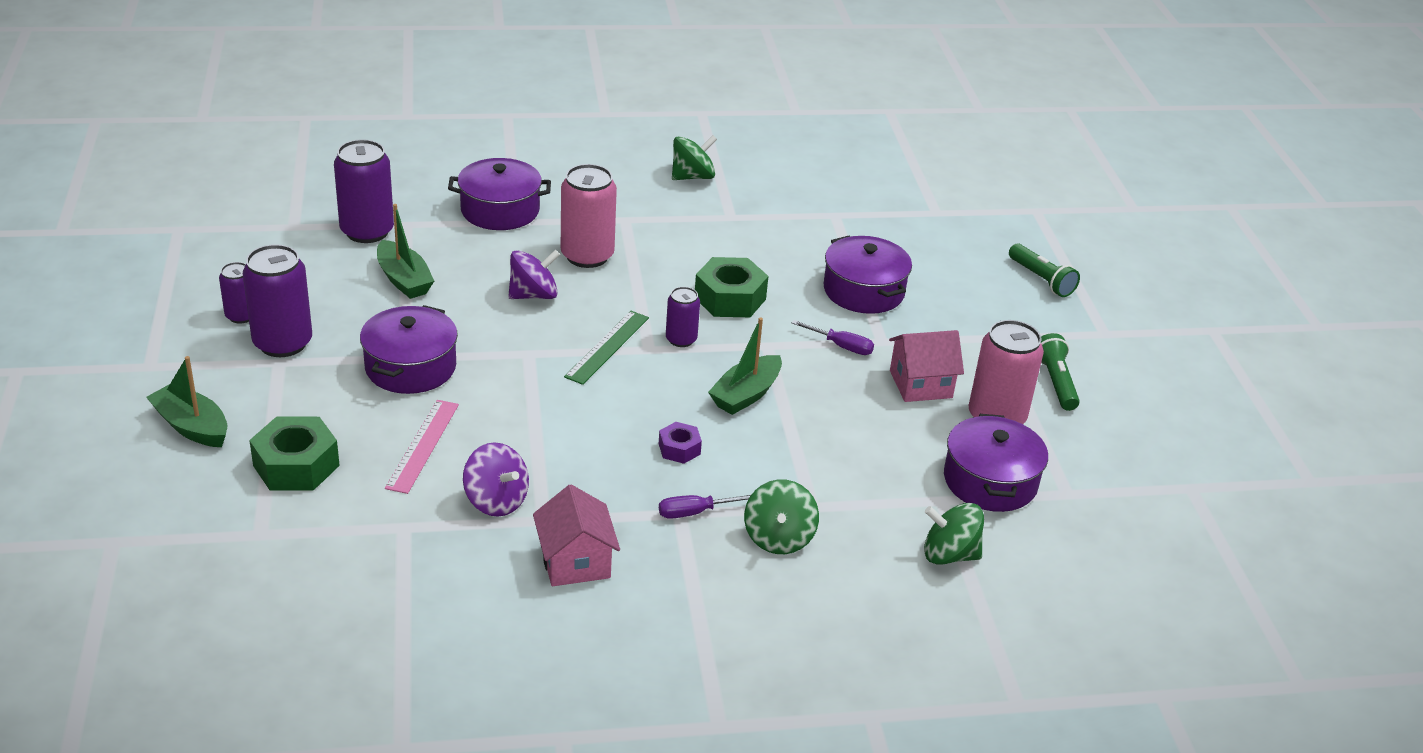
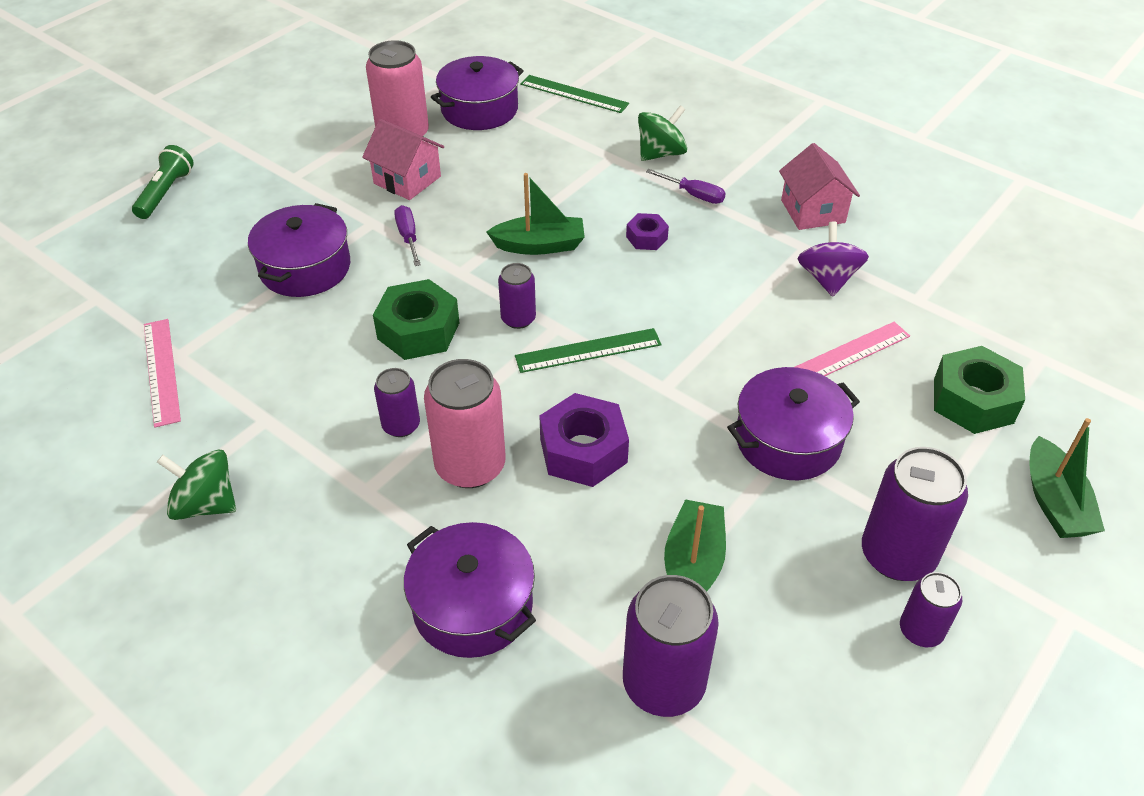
camera: 130 degrees left, 10 degrees up
(533, 295) = (583, 450): purple spinning top -> purple nut
(575, 562) = (813, 211): pink house -> pink house turned 45 degrees counterclockwise
(655, 252) = (401, 425): none -> purple can
(826, 205) = (161, 371): none -> pink ruler
(949, 555) = (574, 94): green spinning top -> green ruler
(1055, 382) = (321, 130): green flashlight -> none

